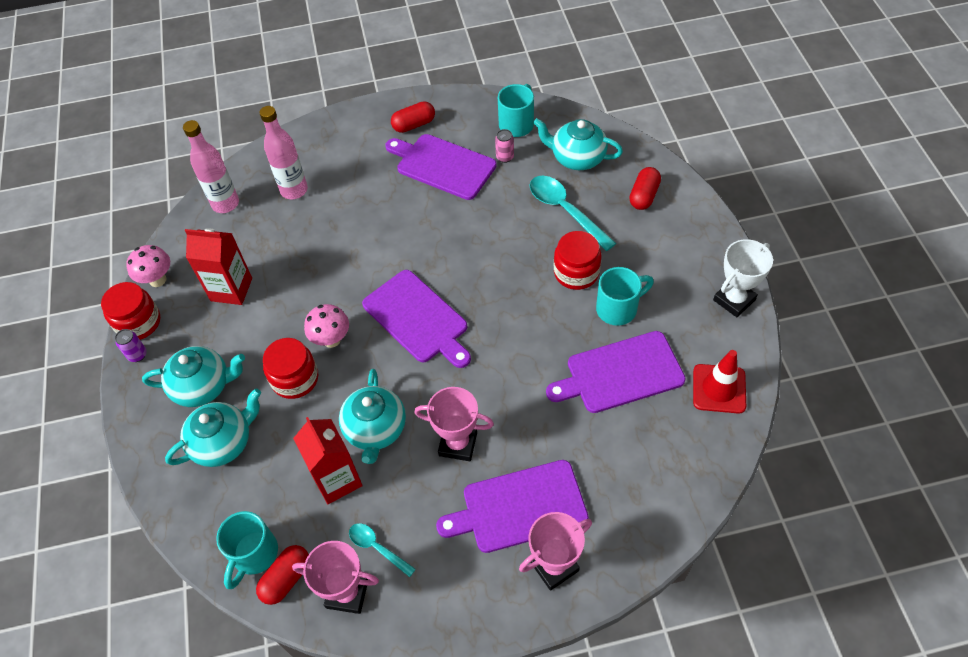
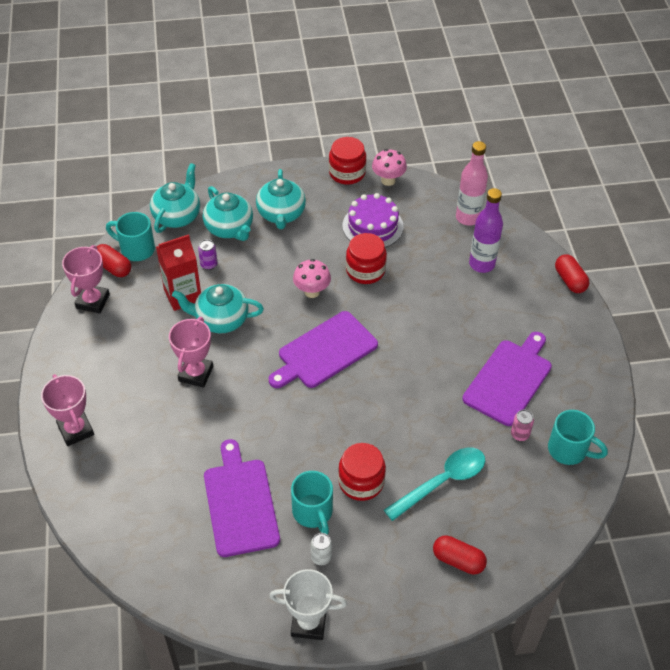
camera: 90 degrees right, 5 degrees down
(137, 355) = (316, 175): purple can -> purple can (209, 264)
(231, 289) = (372, 226): red carton -> purple cake
(294, 190) = (481, 264): pink bottle -> purple bottle
(295, 379) = (278, 269): red jar -> red jar (365, 270)
(377, 547) = (122, 319): turquoise spoon -> none
(414, 125) = (567, 358): red capsule -> red capsule (570, 280)
(519, 507) = (130, 411): purple cutting board -> none
(577, 158) = (517, 502): turquoise teapot -> turquoise teapot (177, 216)
(665, 297) = (321, 557): none -> white can
(719, 389) = (208, 585): red traffic cone -> none
(734, 300) = (308, 623): white trophy -> white trophy turned 45 degrees counterclockwise

